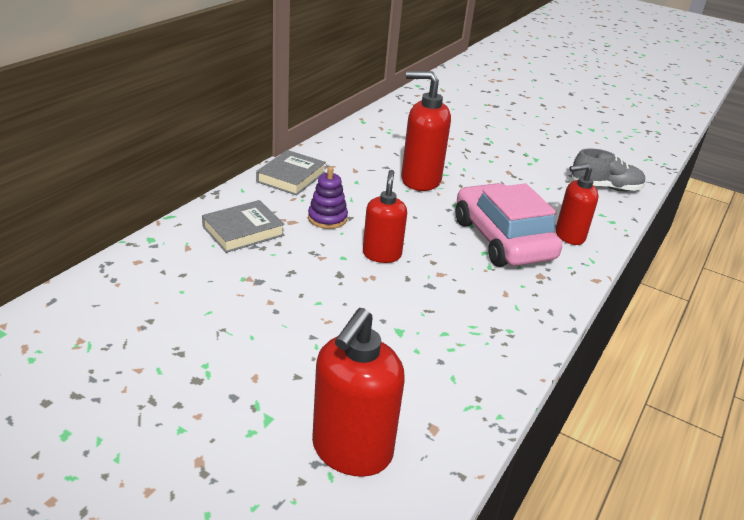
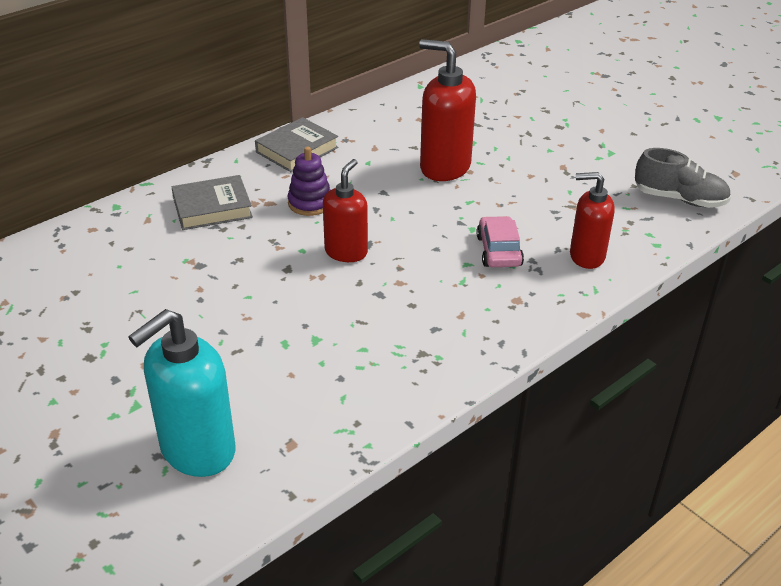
camera: 20 degrees right, 5 degrees up
(351, 451) = (197, 450): red soap dispenser -> turquoise soap dispenser
(502, 239) = (499, 251): pink car -> pink car, size x0.50

